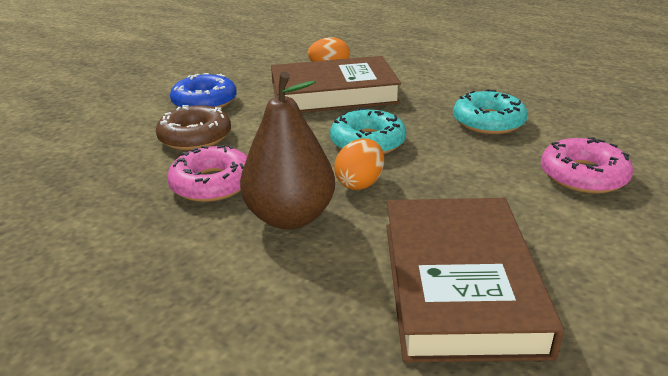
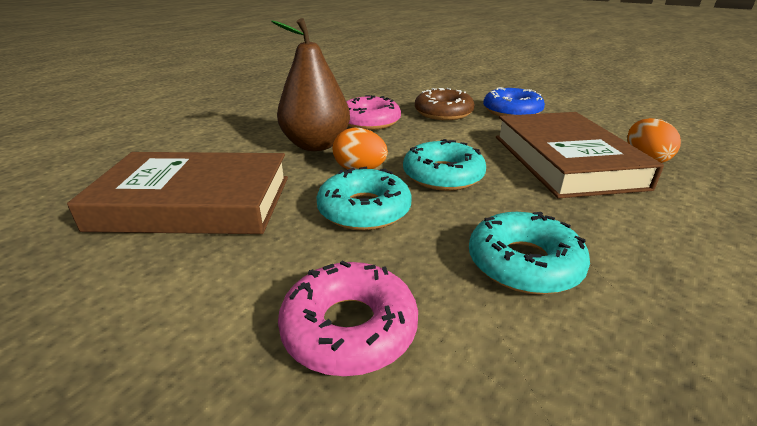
camera: 90 degrees right, 0 degrees up
(441, 177) = (364, 210): none -> turquoise donut

